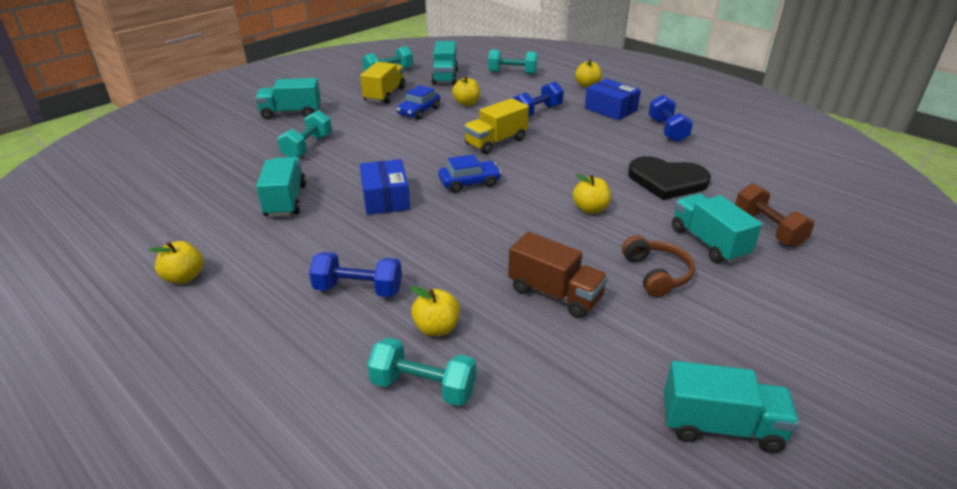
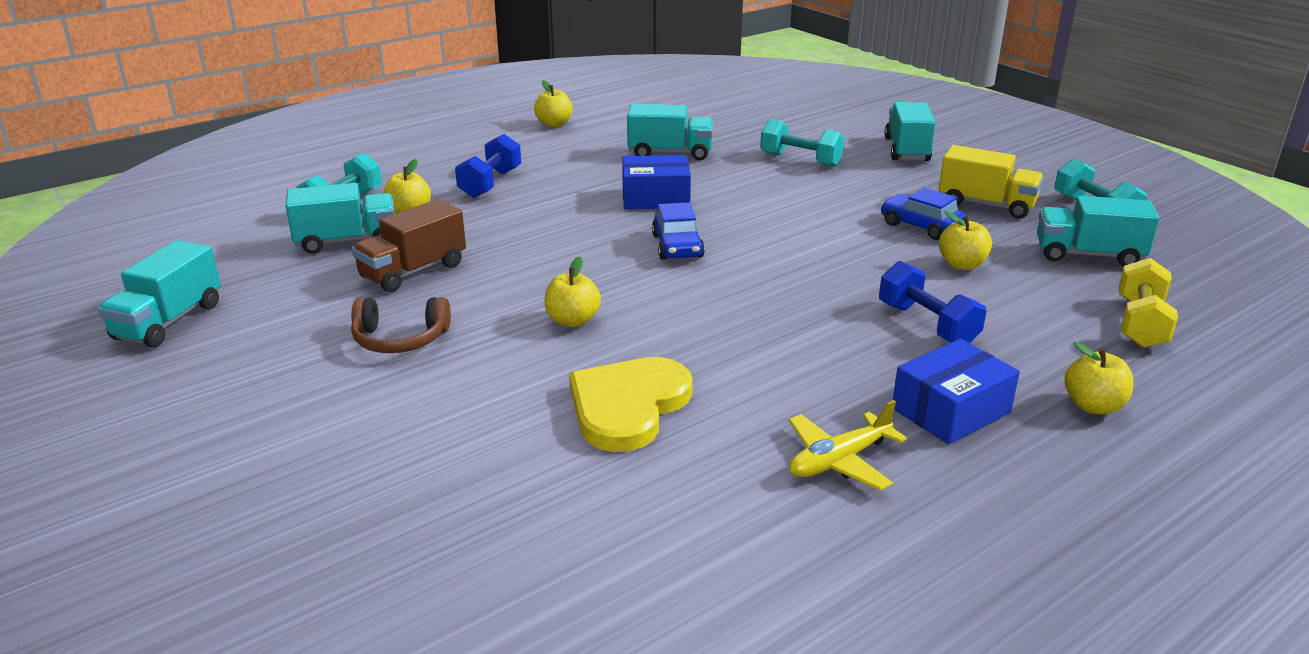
camera: 100 degrees right, 5 degrees down
(496, 142) = (802, 275): yellow truck -> none
(512, 73) = (1140, 323): turquoise dumbbell -> yellow dumbbell
(667, 130) = (839, 461): blue dumbbell -> yellow plane
(667, 181) = (628, 406): black heart -> yellow heart
(708, 243) = (437, 397): turquoise truck -> turquoise truck (347, 241)
(767, 229) = (435, 468): brown dumbbell -> none

